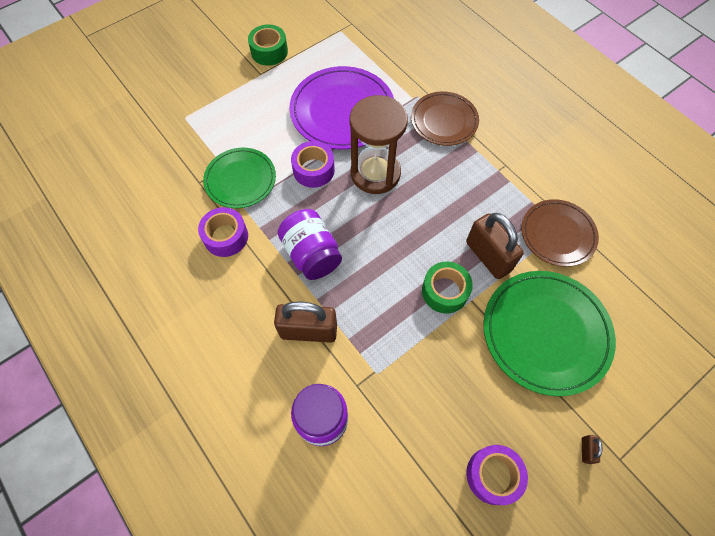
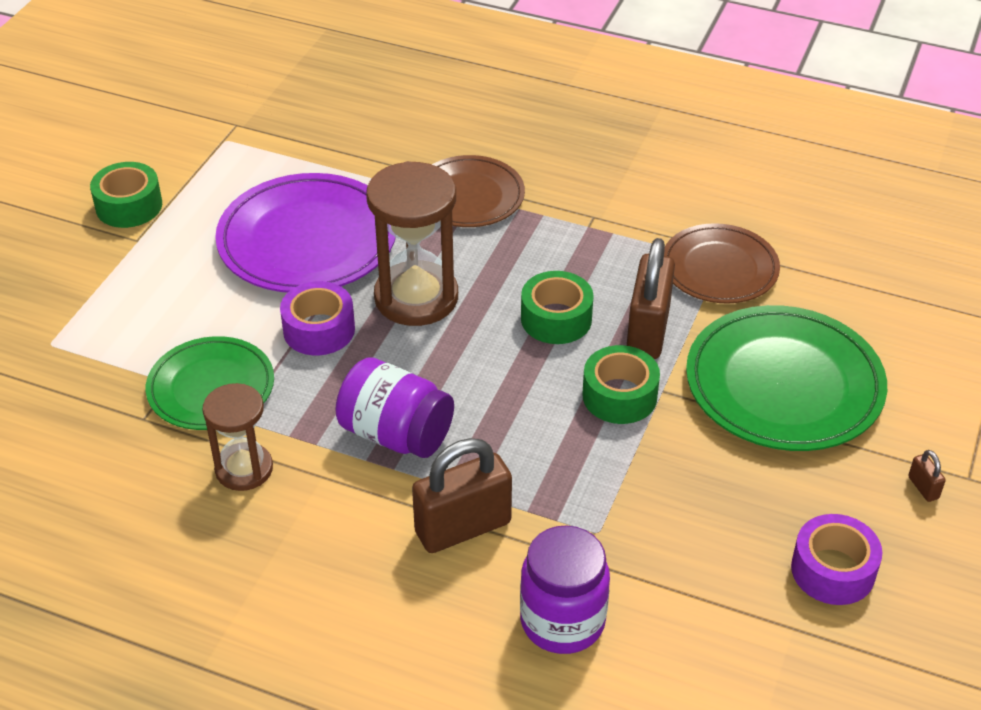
camera: 30 degrees left, 20 degrees down
(226, 237) = (244, 469): purple tape -> brown hourglass
(441, 223) = (556, 319): none -> green tape
(488, 256) = (647, 331): brown padlock -> brown padlock turned 75 degrees clockwise

